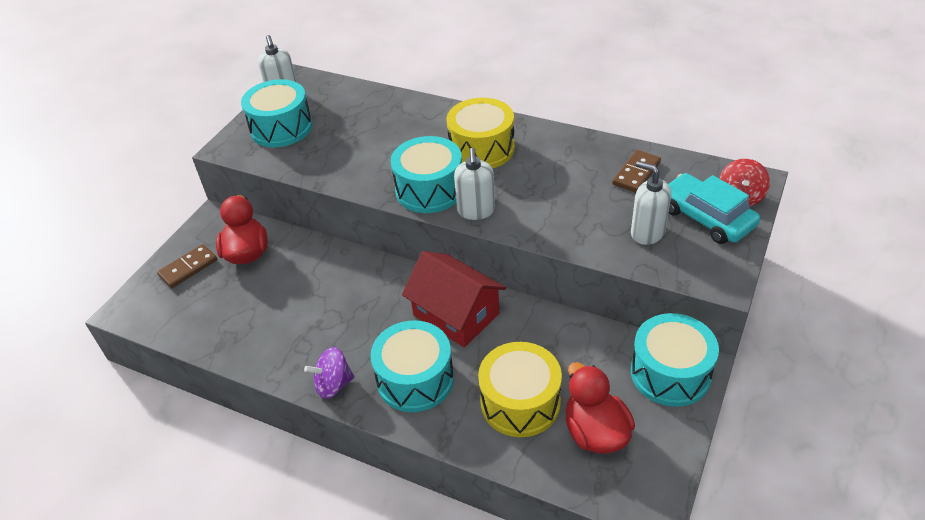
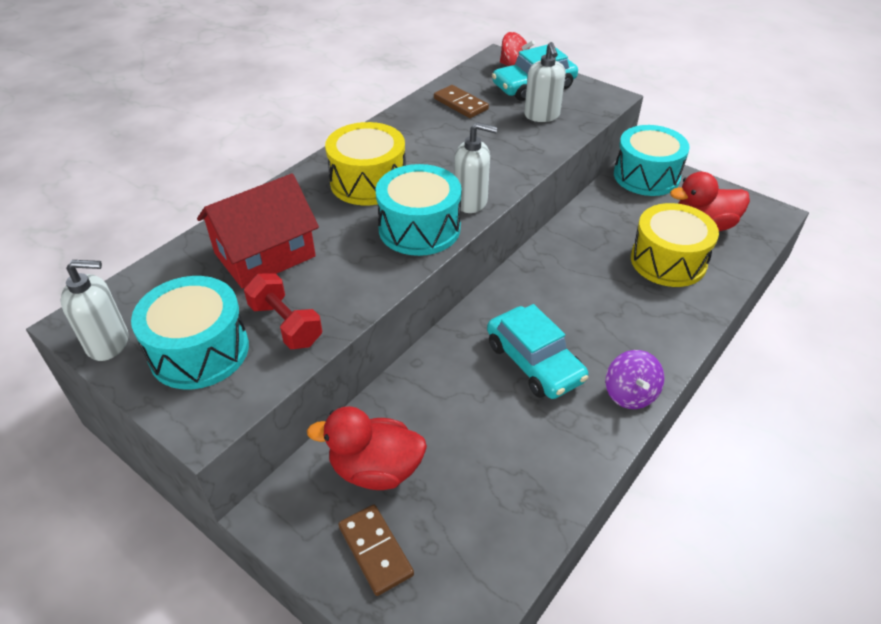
camera: 80 degrees left, 0 degrees up
(309, 154) = (285, 325): none -> red dumbbell
(357, 318) = (534, 362): none -> turquoise car
(415, 379) = (631, 326): turquoise drum -> none
(456, 314) = (550, 284): red house -> red house (265, 255)
(647, 232) = (542, 116): white soap dispenser -> white soap dispenser turned 60 degrees counterclockwise

